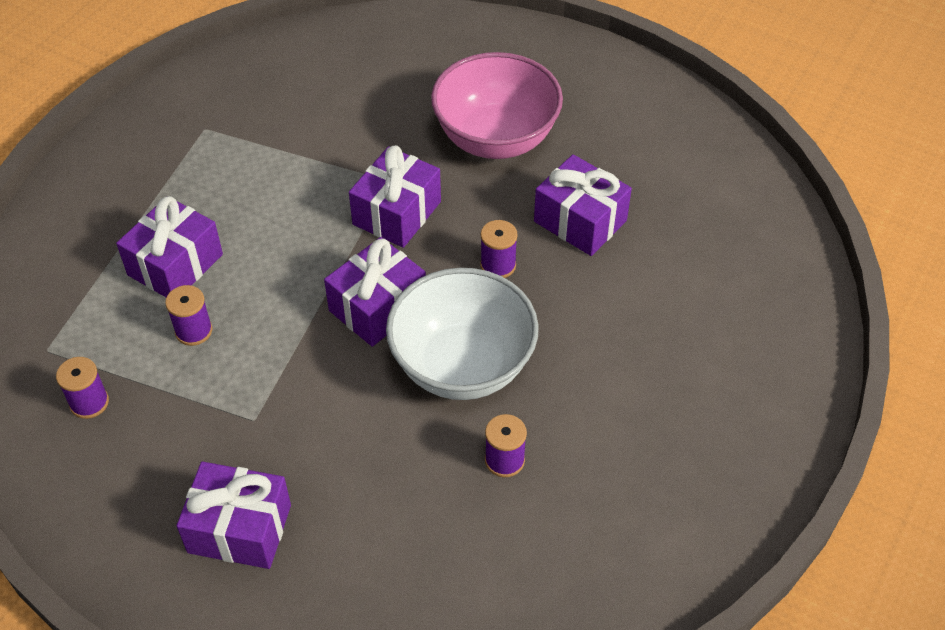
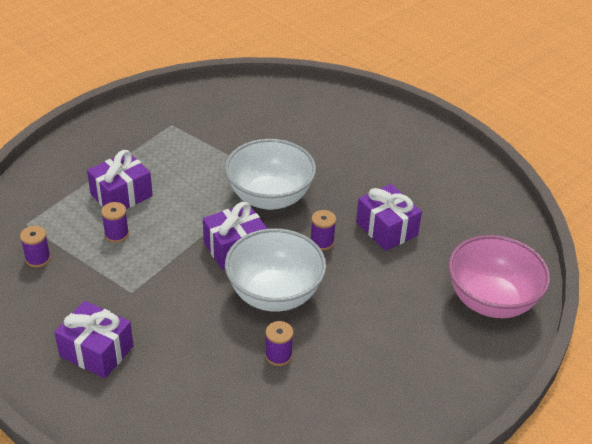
camera: 15 degrees right, 10 degrees down
(397, 213) = (270, 197): purple gift -> white bowl
(496, 139) = (351, 169): pink bowl -> pink bowl (491, 301)

